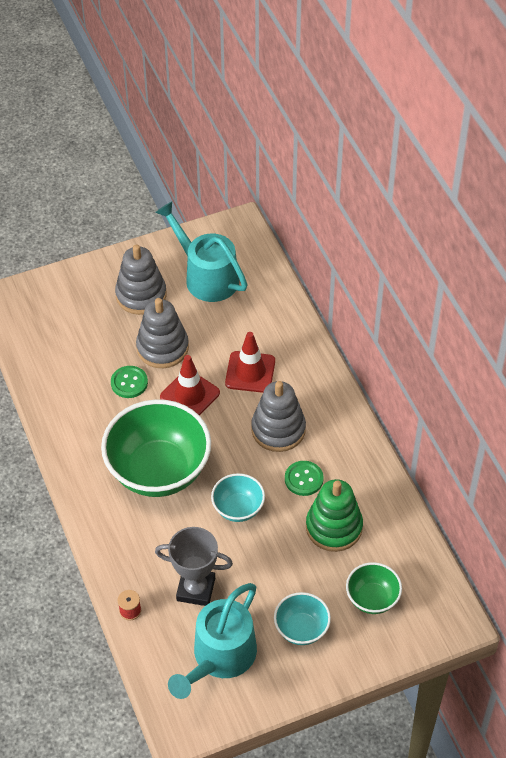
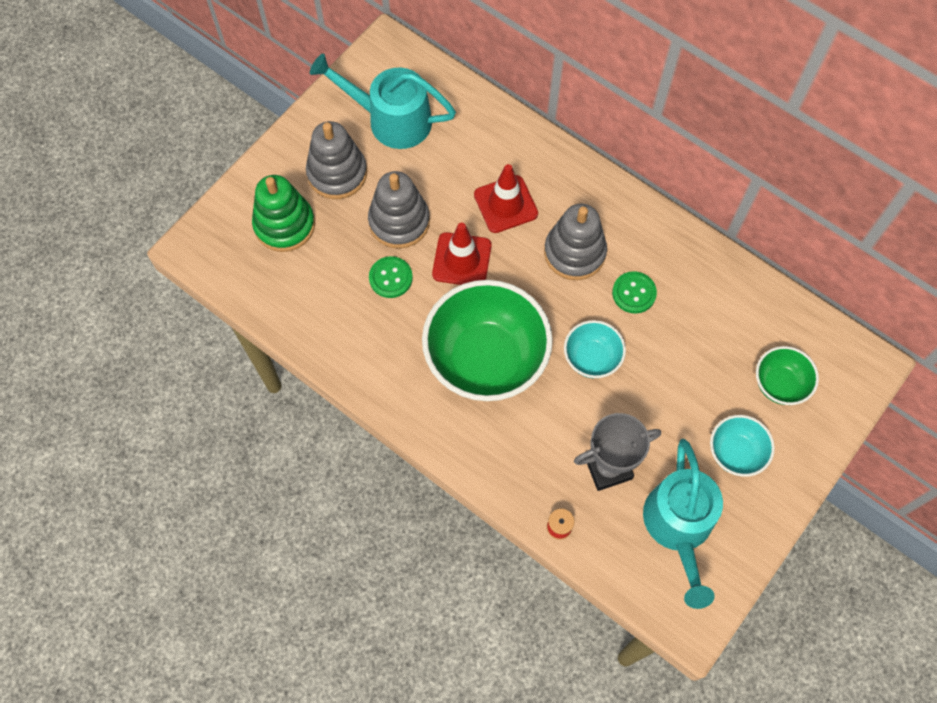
camera: 30 degrees left, 15 degrees up
(334, 527) = (695, 329): green stacking toy -> green stacking toy (284, 225)

